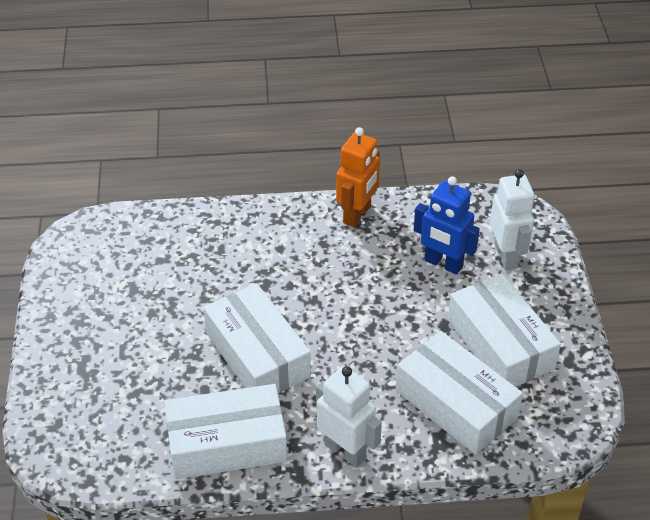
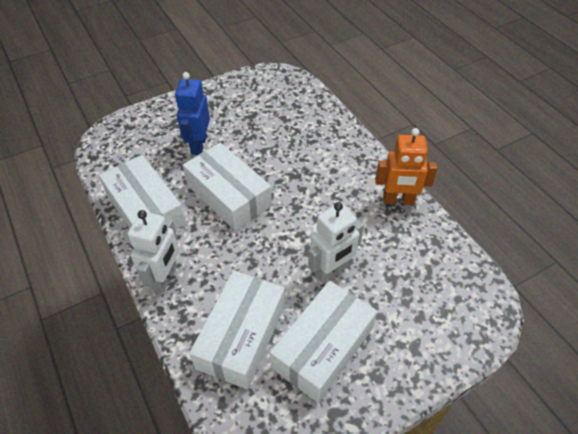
camera: 65 degrees right, 5 degrees up
(257, 355) = (228, 195): white box -> white box turned 75 degrees counterclockwise
(443, 264) = (386, 274): blue robot -> blue robot (198, 145)
(506, 256) = (427, 318): white robot -> white robot (331, 271)

